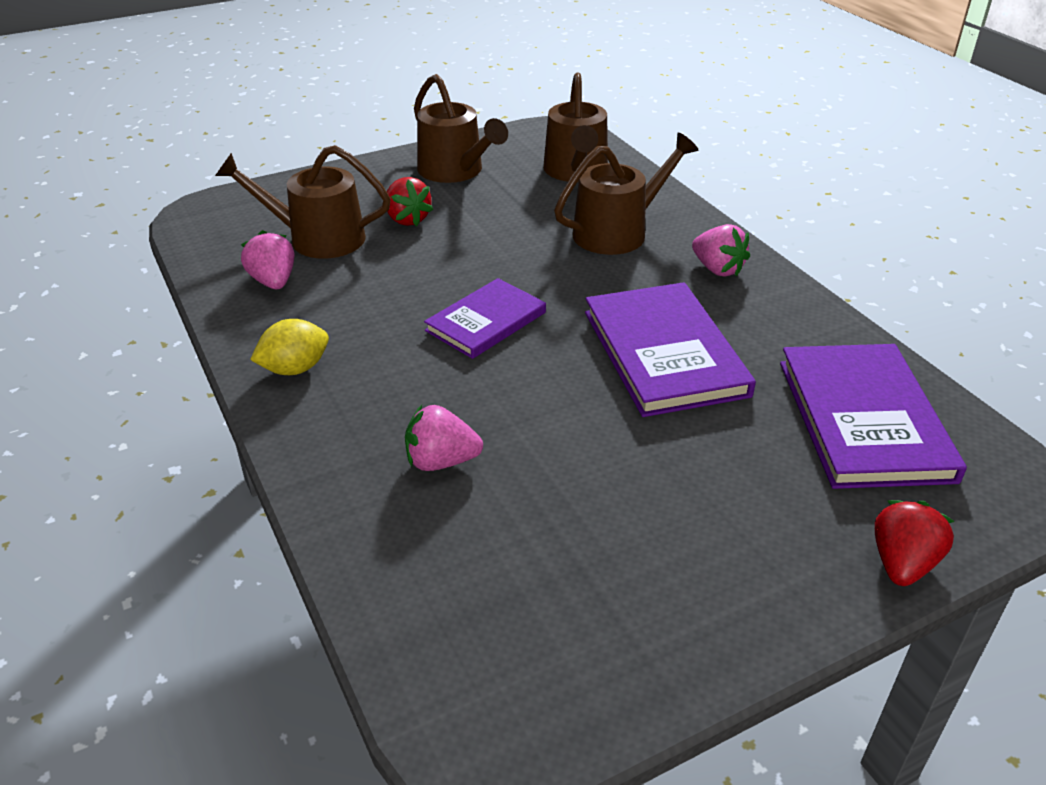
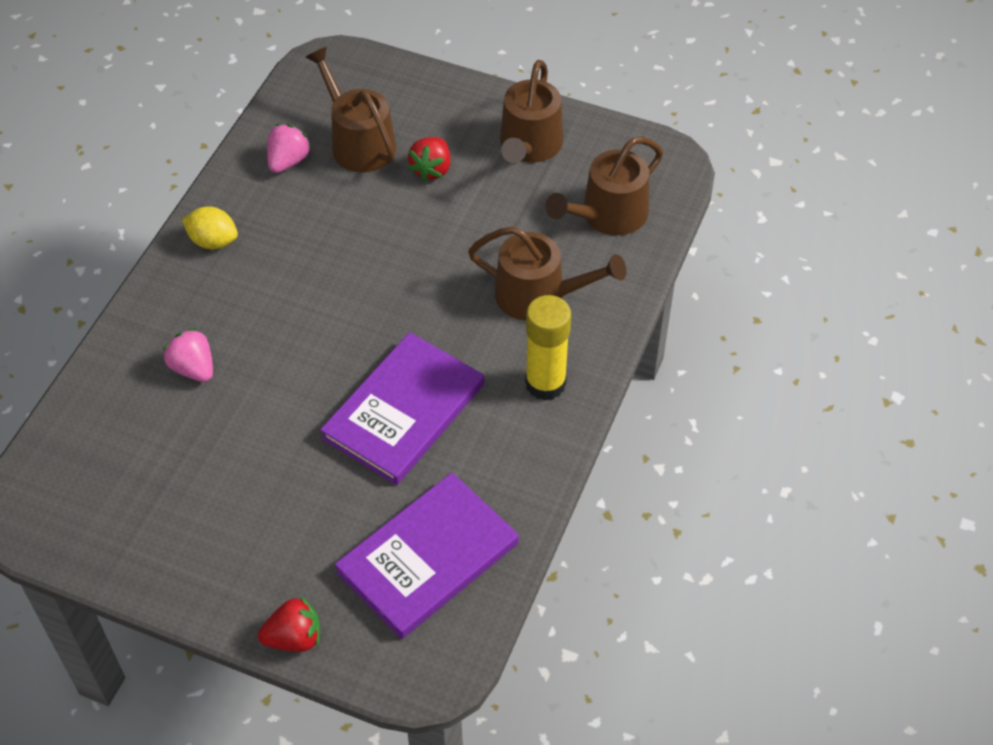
camera: 50 degrees right, 15 degrees up
(486, 322) = (349, 297): purple book -> none
(717, 269) = (545, 383): pink strawberry -> yellow glue stick

